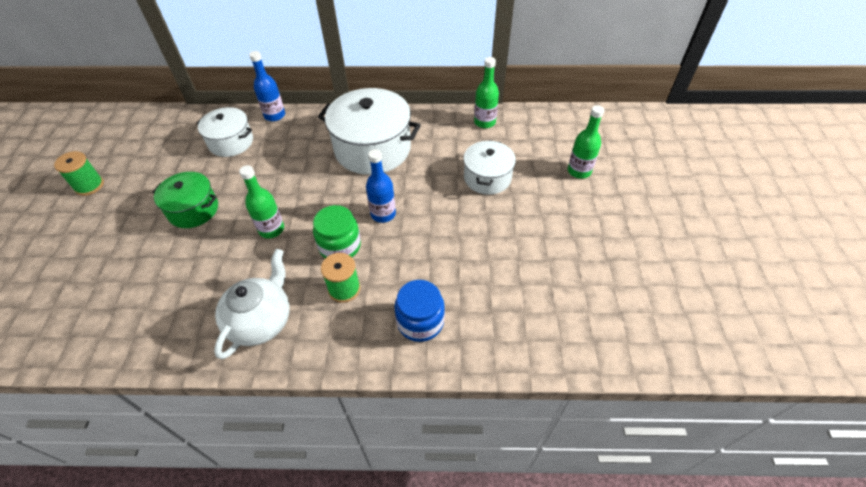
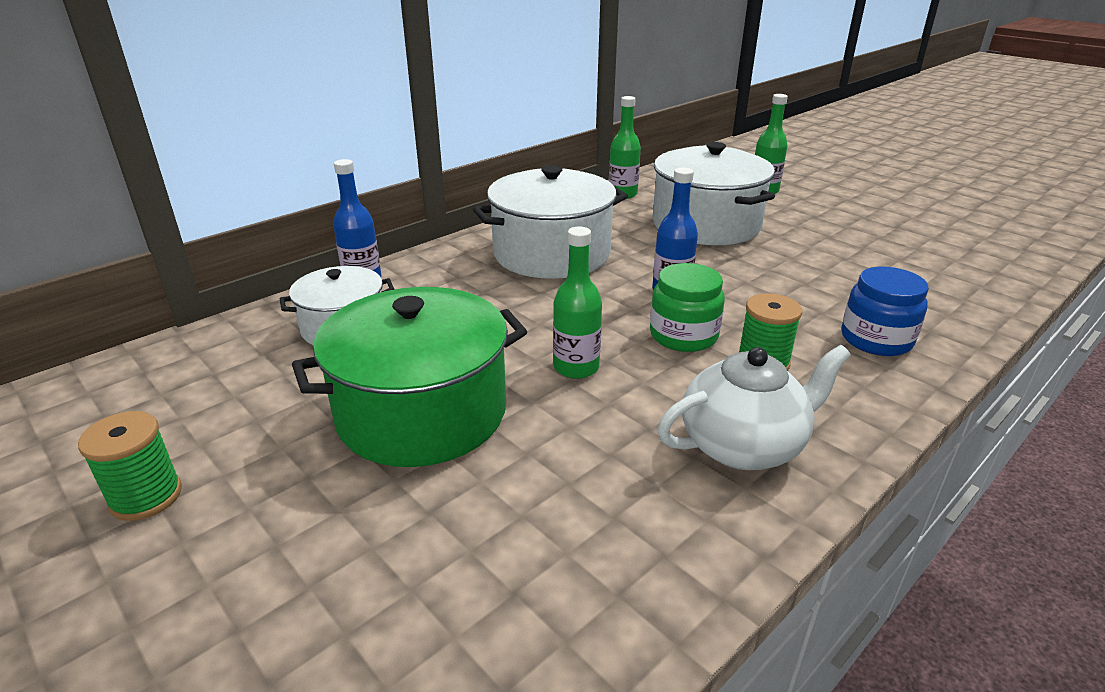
camera: 45 degrees left, 20 degrees down
(193, 210) = (422, 412): green pot -> green pot, size x1.69
(261, 321) = (743, 445): white teapot -> white teapot turned 90 degrees clockwise
(487, 178) = (706, 224): white pot -> white pot, size x1.69

